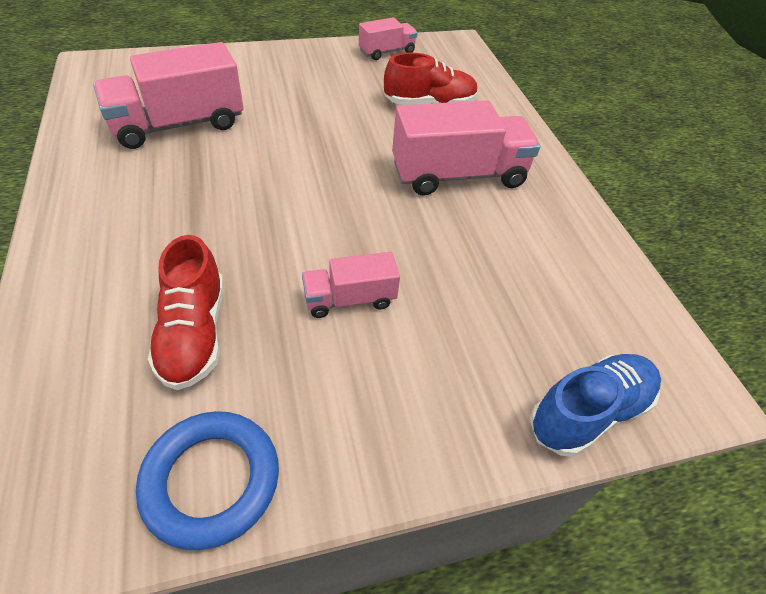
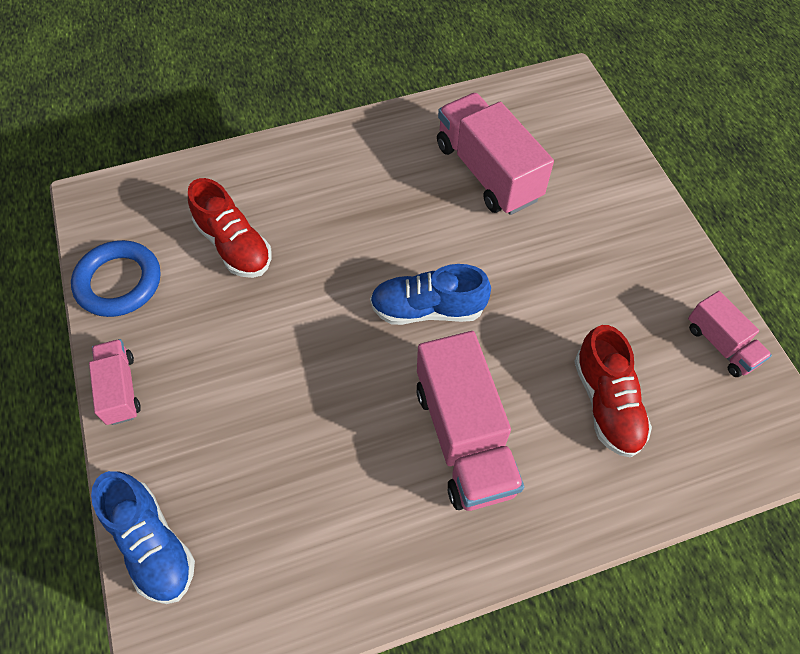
camera: 90 degrees right, 10 degrees up
(194, 333) = (234, 245): red shoe -> red shoe turned 120 degrees counterclockwise
(328, 181) = (427, 309): none -> blue shoe
(350, 299) = (272, 345): pink truck -> pink truck (120, 389)

